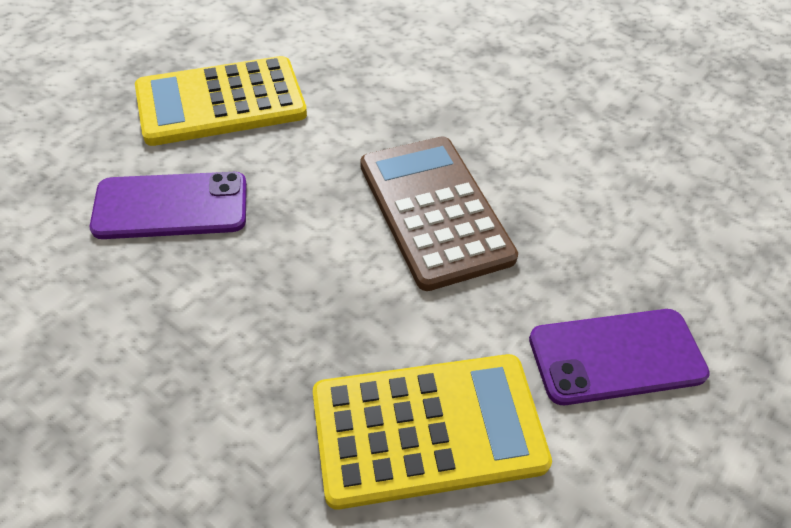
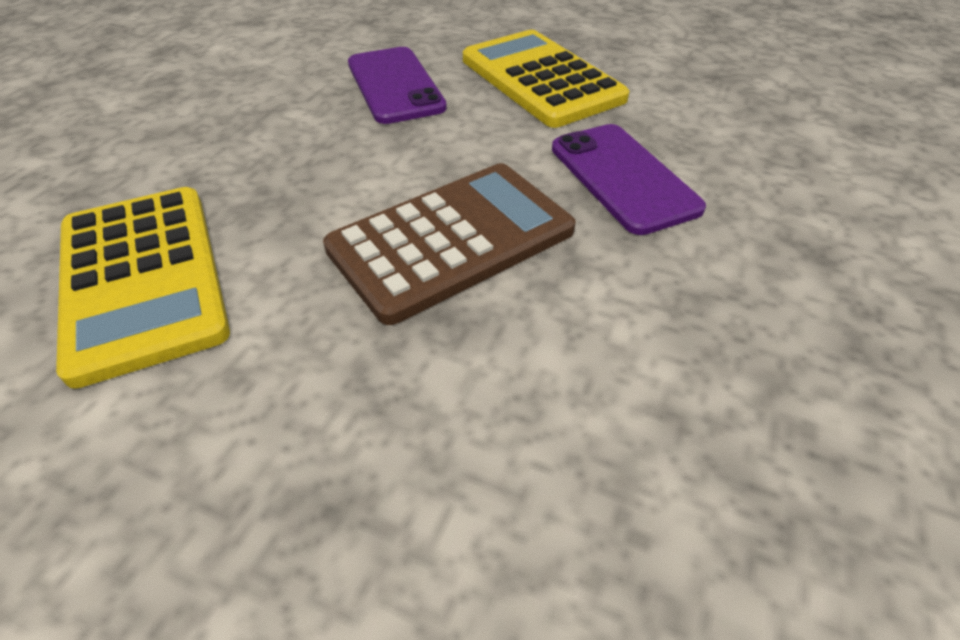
camera: 80 degrees right, 5 degrees down
(616, 356) = (236, 456): purple phone -> purple phone (623, 178)

